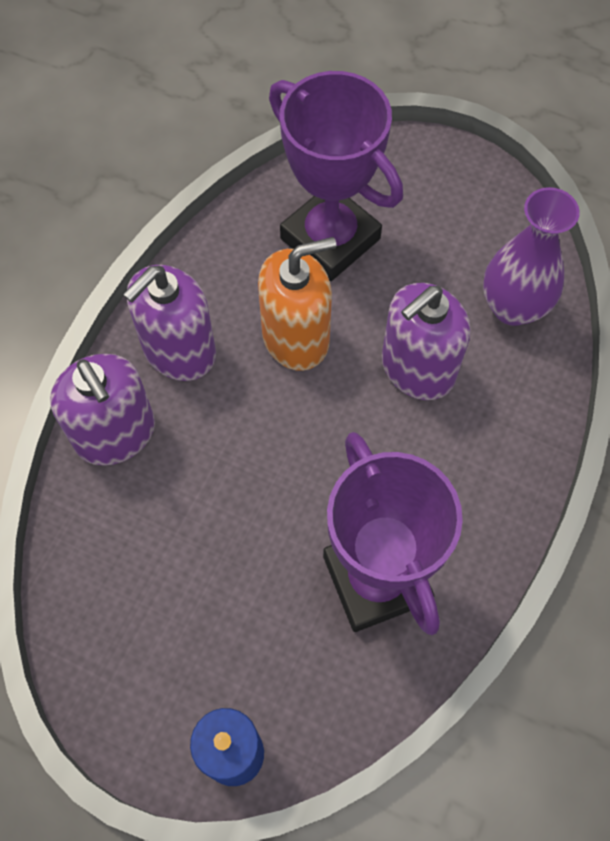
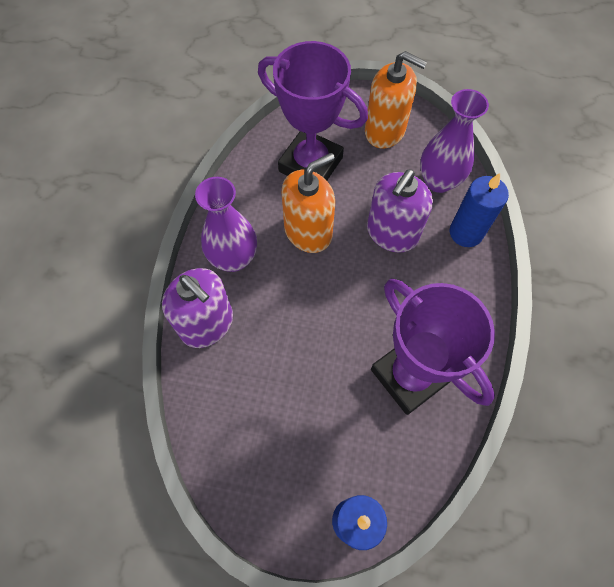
camera: 15 degrees left, 0 degrees up
(179, 350) = (234, 258): purple soap dispenser -> purple vase
(456, 212) = (385, 131): none -> orange soap dispenser
(528, 394) = (466, 233): none -> blue candle

